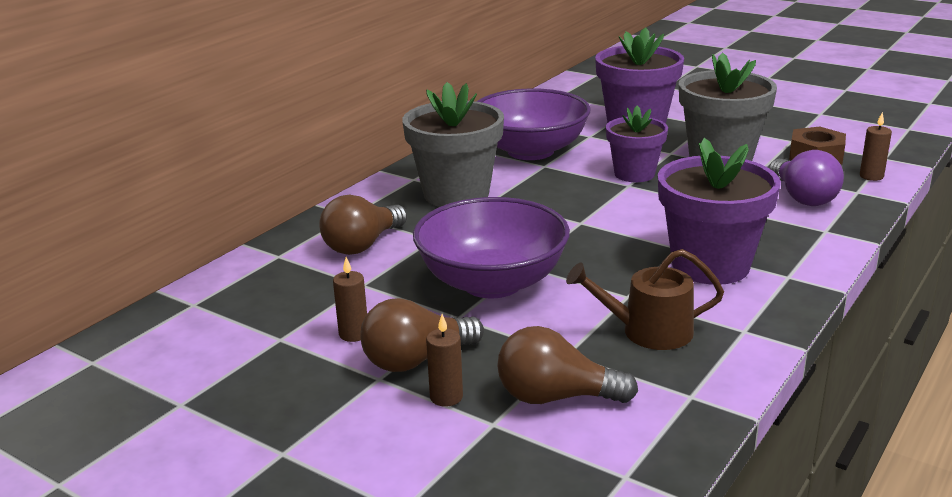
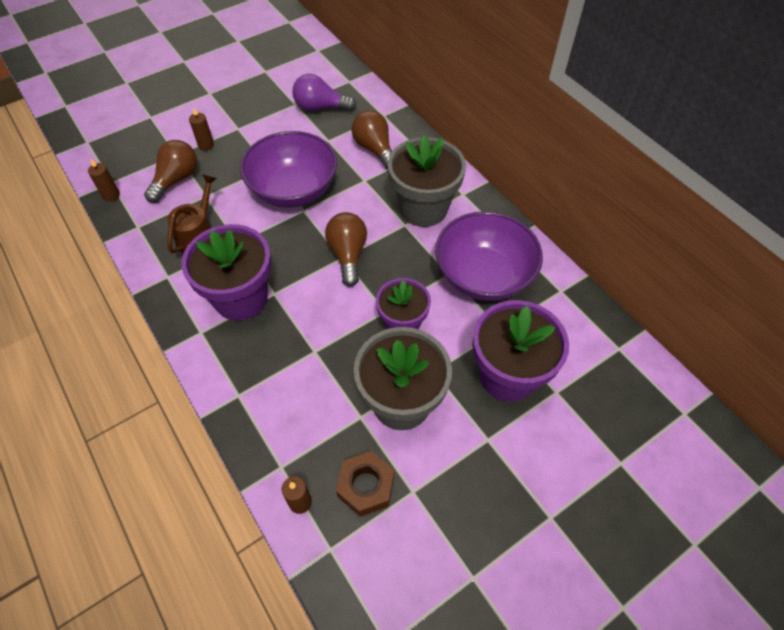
camera: 110 degrees right, 30 degrees up
(354, 334) = (280, 127): brown candle -> brown candle (111, 195)
(416, 360) = (242, 143): brown light bulb -> brown light bulb (348, 255)
(802, 197) = (295, 416): purple light bulb -> purple light bulb (320, 107)

